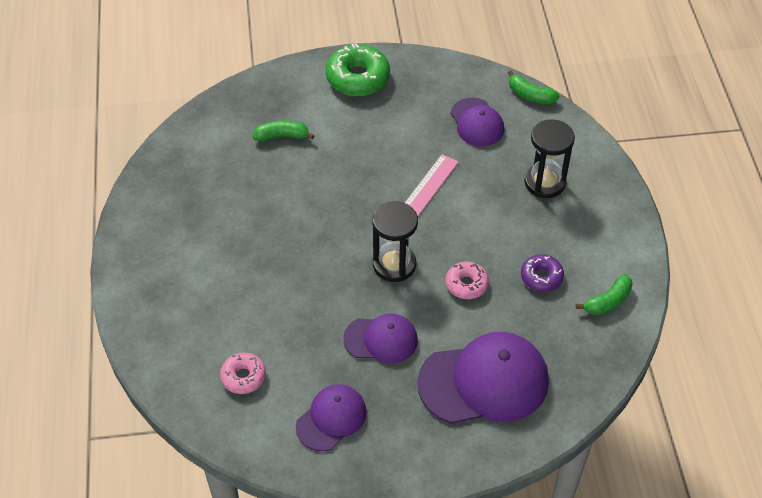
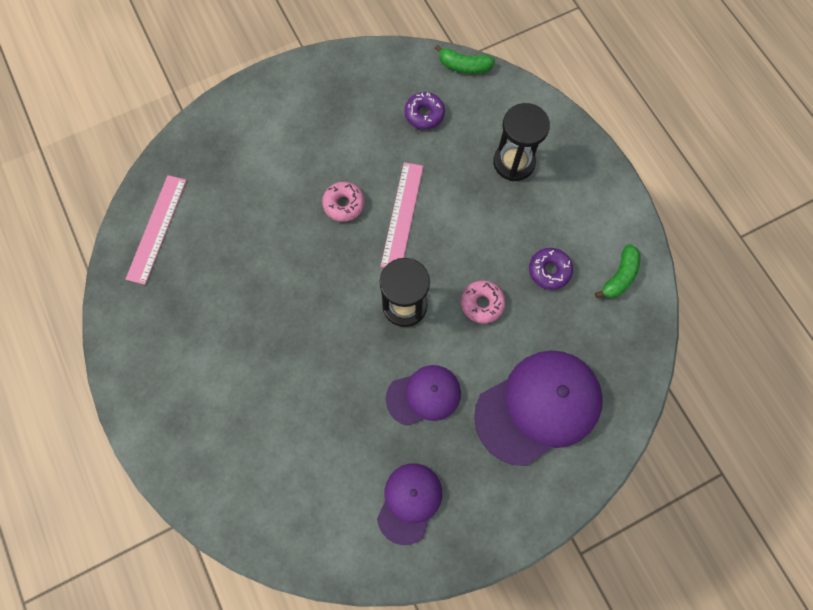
camera: 20 degrees left, 20 degrees up
(202, 144) = (157, 228): none -> pink ruler
(243, 377) = (305, 487): pink donut -> pink donut (344, 204)
(282, 136) = (236, 192): green banana -> none
(358, 78) = (287, 98): green donut -> none
(477, 122) = (424, 114): purple cap -> purple donut

